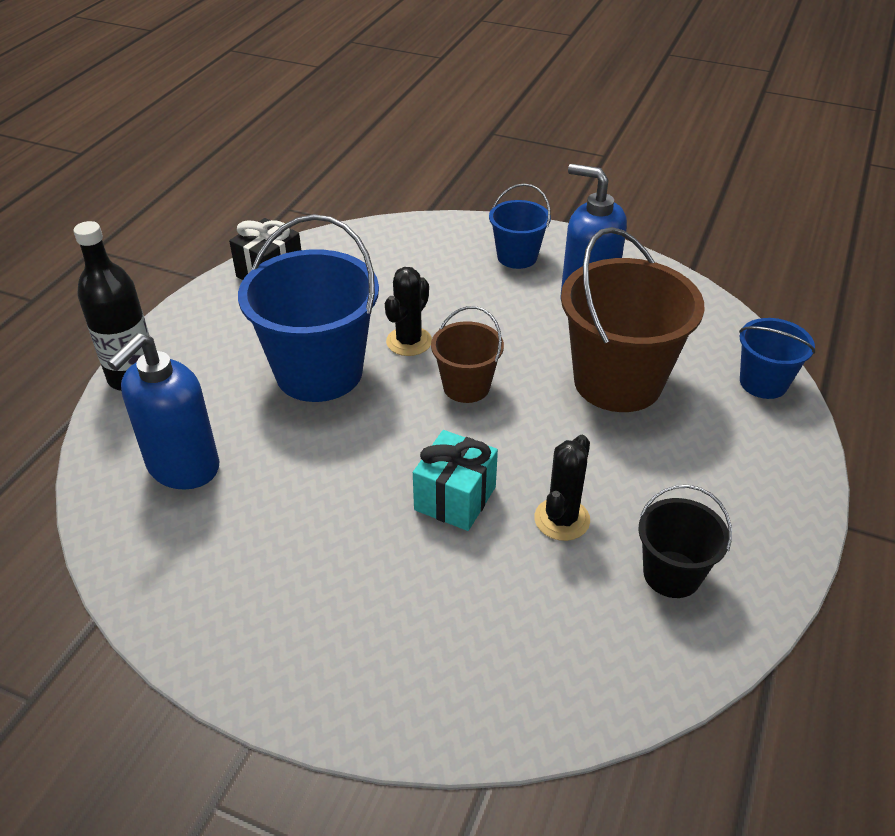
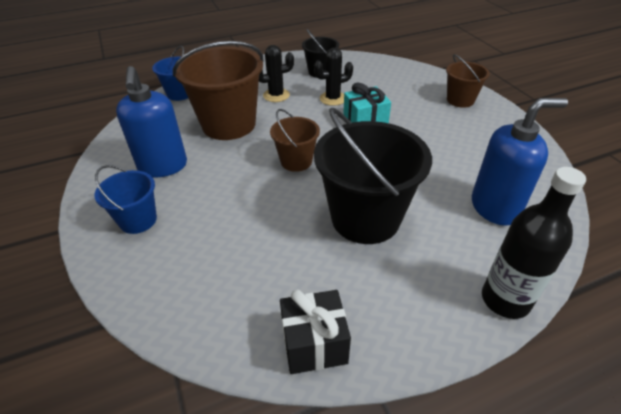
camera: 135 degrees left, 0 degrees up
(319, 372) = (365, 218): blue bucket -> black bucket
(355, 671) = (460, 100): none -> brown bucket
(409, 341) = (290, 204): black cactus -> black cactus (276, 95)

